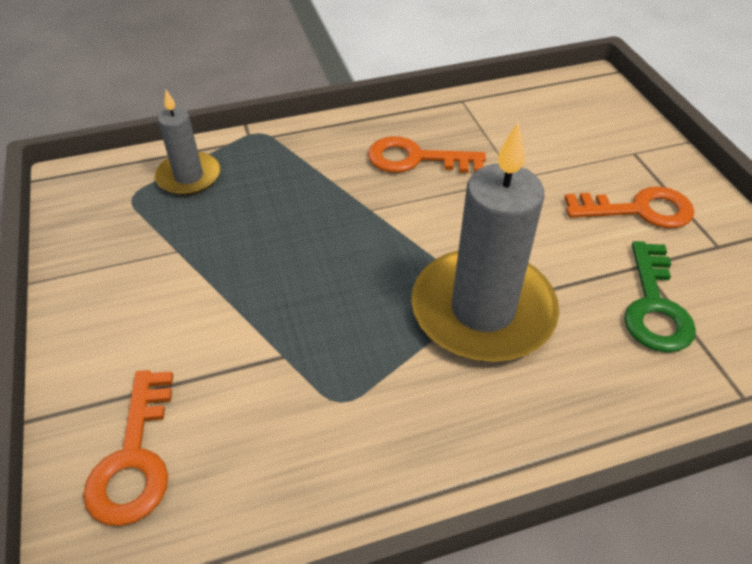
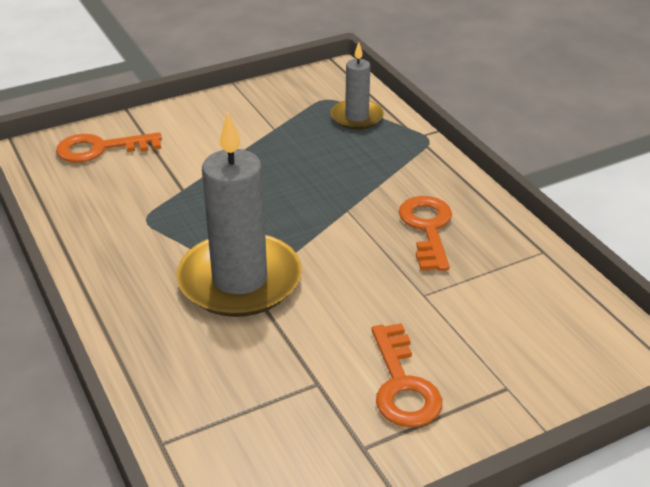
camera: 80 degrees right, 10 degrees down
(654, 306) = (263, 388): green key -> none

